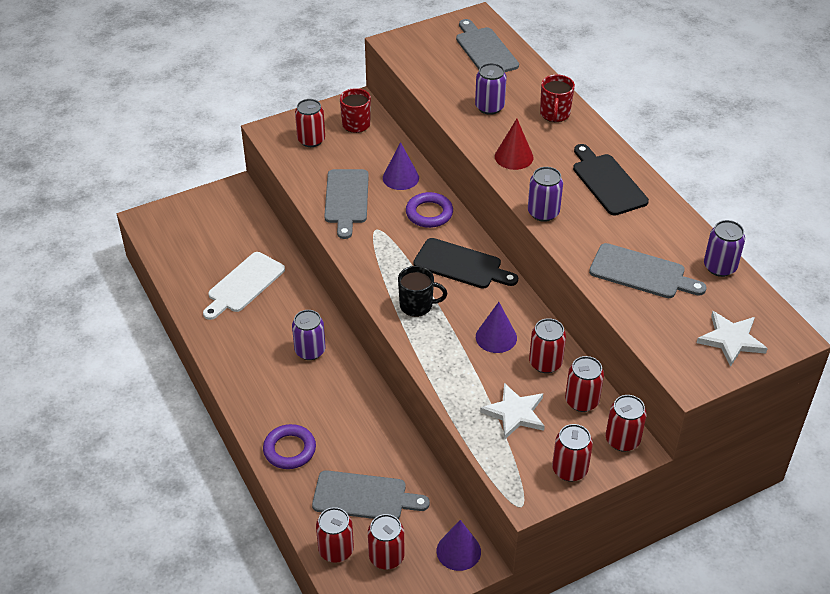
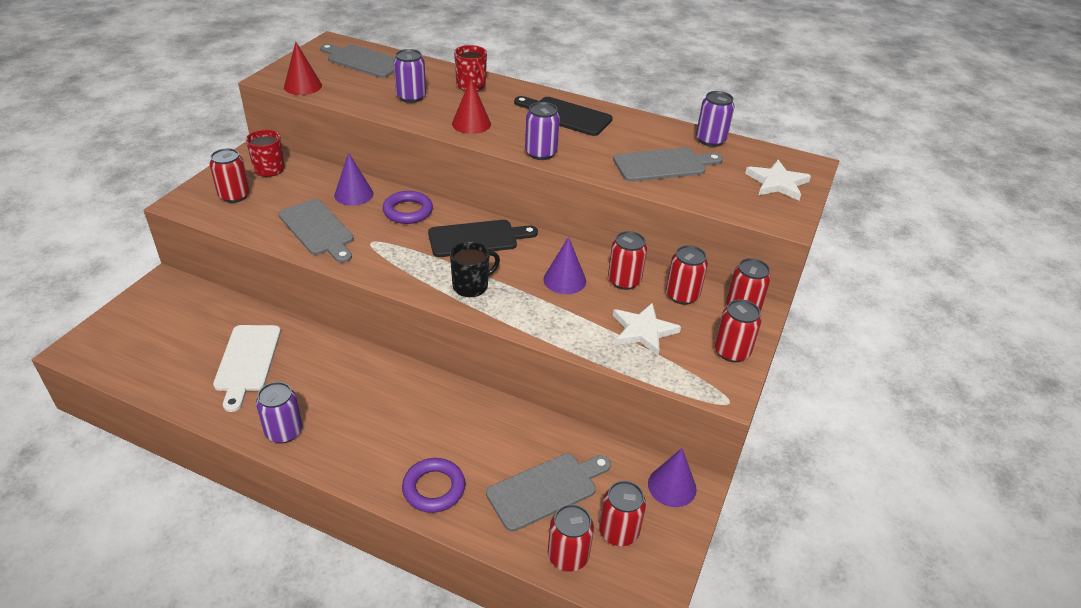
camera: 40 degrees left, 5 degrees down
(310, 351) = (371, 388): purple can -> purple can (284, 431)
(411, 61) = (303, 86): none -> red cone

